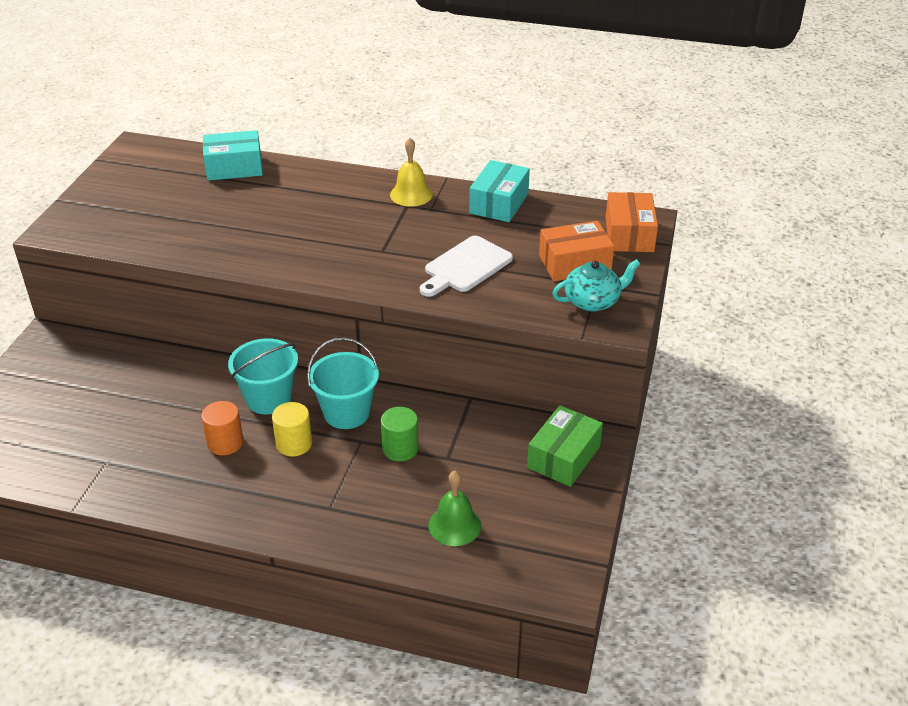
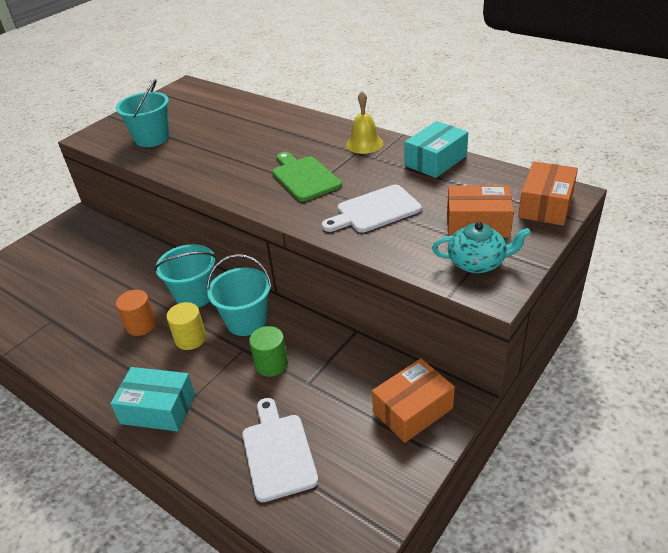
camera: 25 degrees right, 0 degrees up
(144, 222) = (152, 138): none -> turquoise bucket
(234, 167) = (242, 107): turquoise box -> turquoise box (158, 409)
(366, 242) = (304, 177): none -> green cutting board
(454, 525) = (278, 452): green bell -> white cutting board
(563, 457) = (412, 410): green box -> orange box

